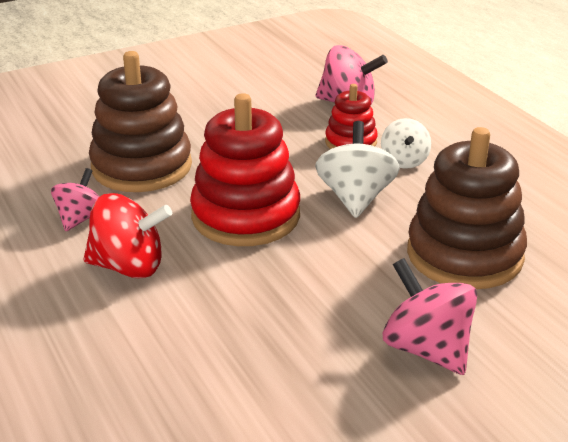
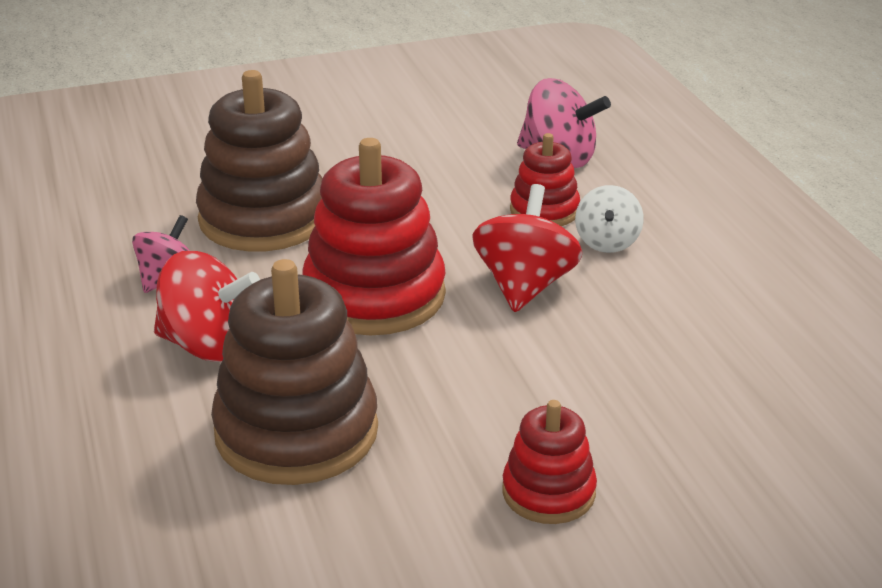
camera: 10 degrees right, 0 degrees up
(355, 198) = (525, 286): white spinning top -> red spinning top
(426, 349) = (548, 492): pink spinning top -> red stacking toy
(464, 255) = (643, 376): brown stacking toy -> brown stacking toy (296, 432)

